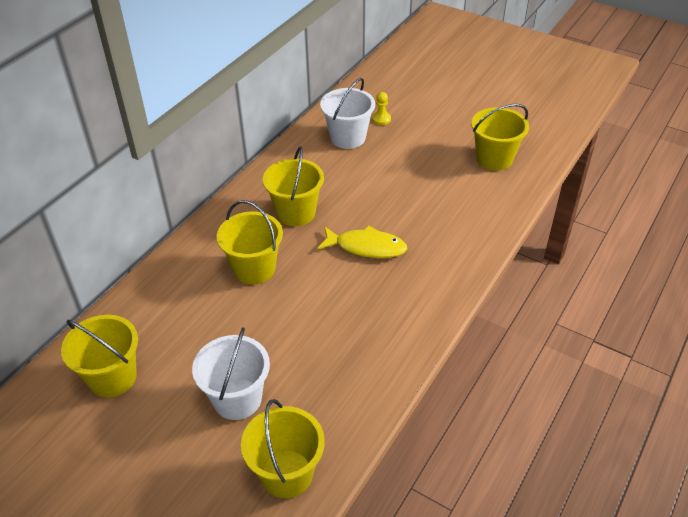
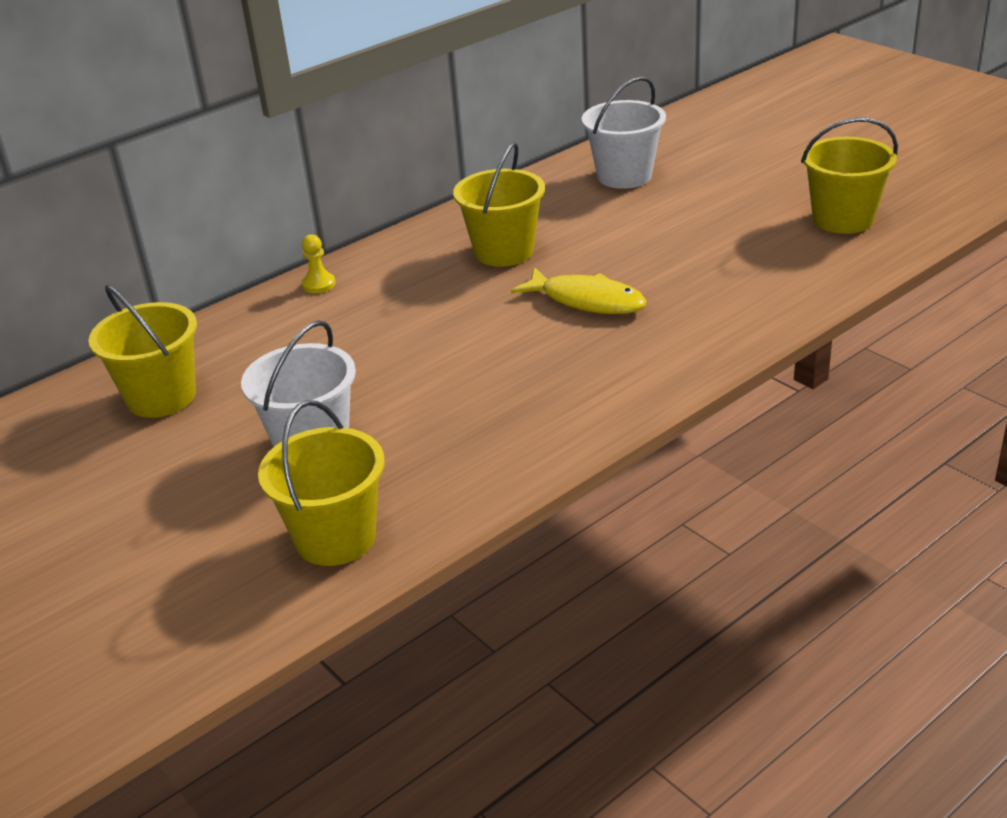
camera: 20 degrees right, 10 degrees down
(254, 268) = (412, 306): yellow bucket -> none
(381, 119) = (686, 159): yellow pawn -> yellow pawn (318, 284)

